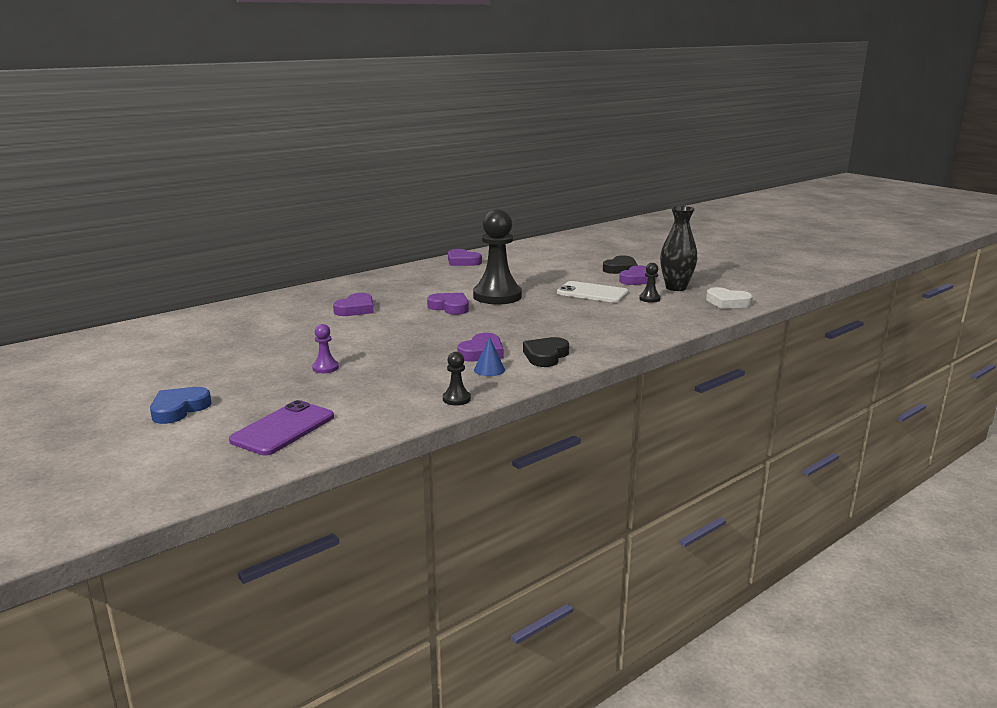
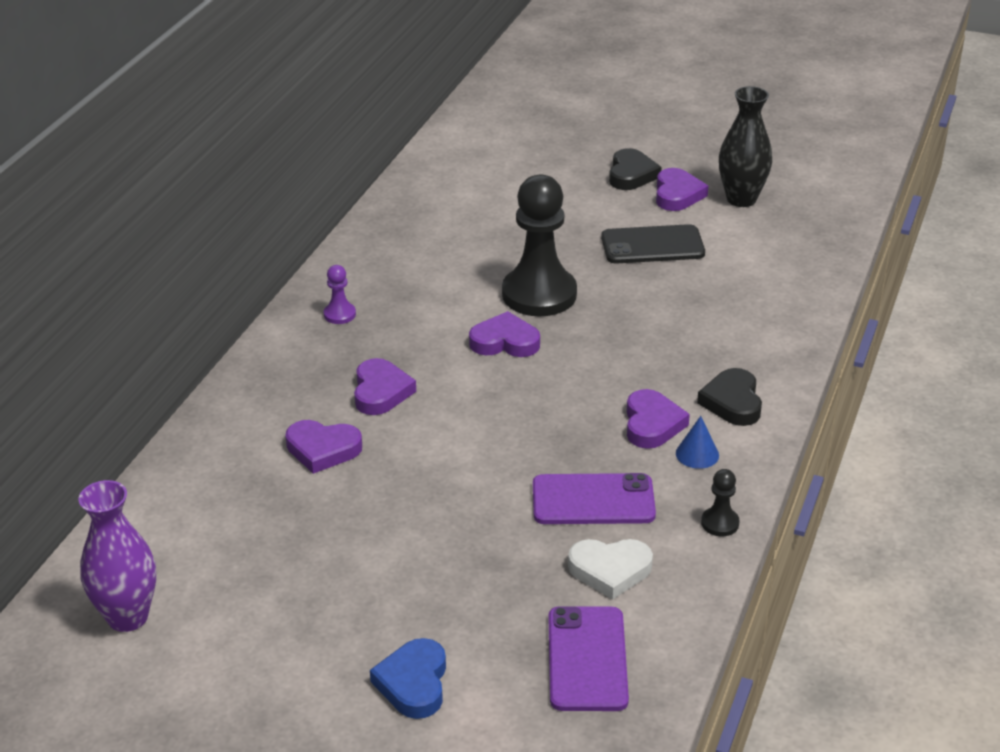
camera: 30 degrees left, 15 degrees up
(103, 349) = (127, 617): none -> purple vase
(325, 368) = (497, 530): purple pawn -> purple pawn (339, 314)
(397, 371) = (593, 500): none -> purple phone
(462, 261) = (396, 223): purple heart -> purple heart (323, 449)
(592, 293) = (652, 245): white phone -> black phone
(649, 299) = (734, 236): black pawn -> none
(727, 302) = (829, 213): white heart -> white heart (610, 570)

